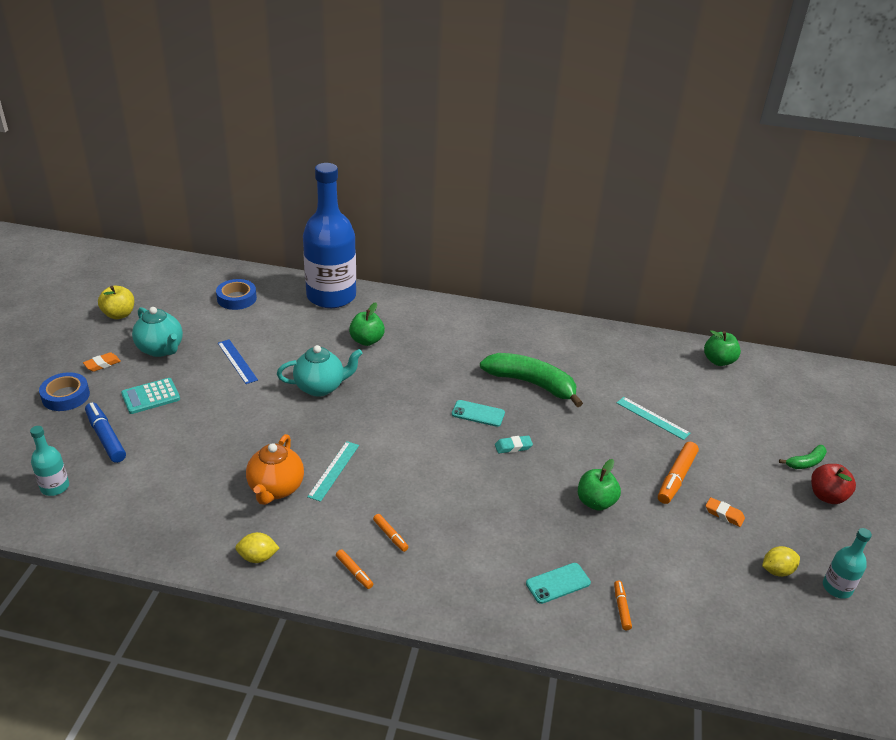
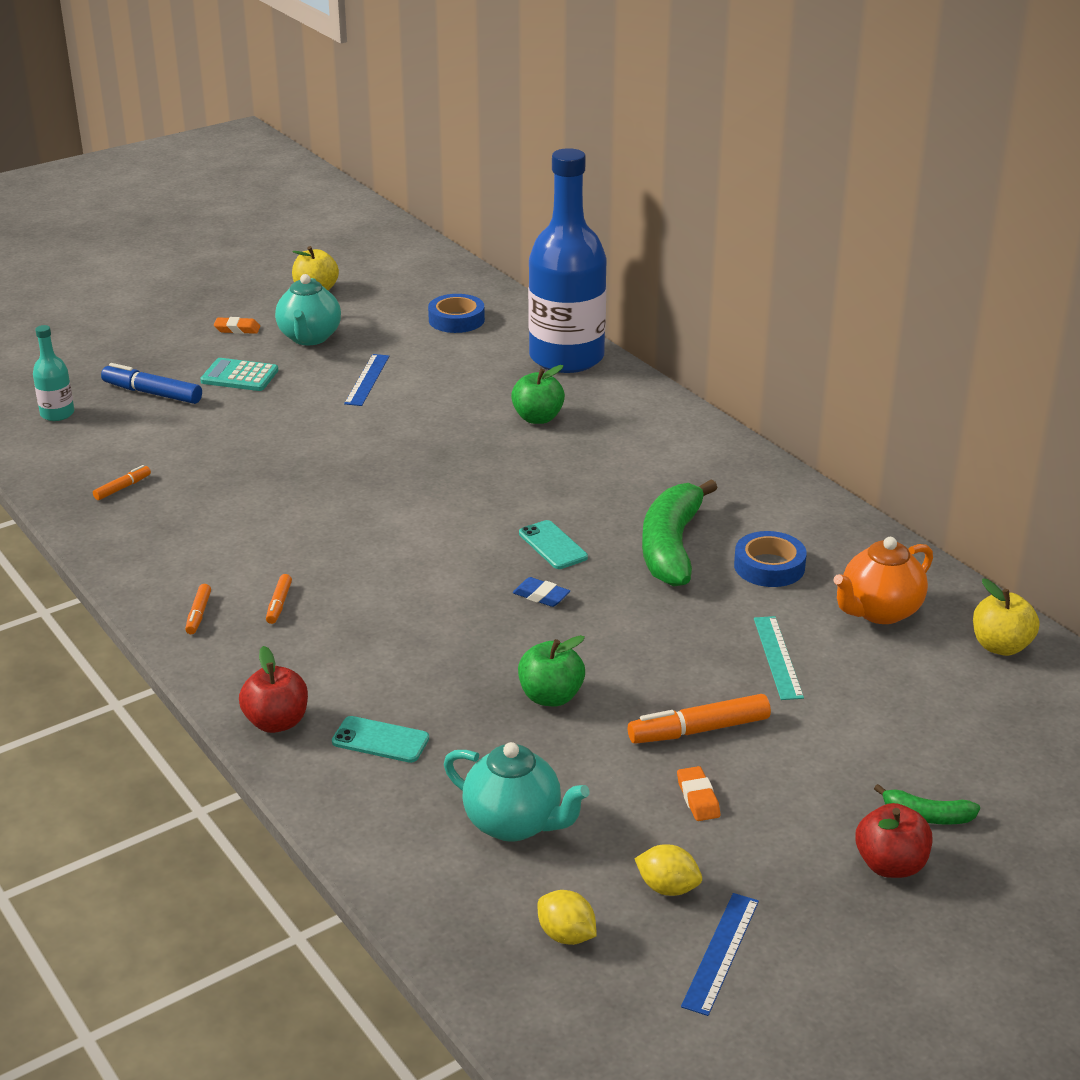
camera: 45 degrees right, 5 degrees down
(66, 396) = (168, 343): blue tape -> blue tape (769, 566)
(106, 437) = (152, 393): blue marker -> blue marker turned 75 degrees counterclockwise
(258, 557) = (135, 555): yellow lemon -> yellow lemon (566, 935)
(276, 489) = (234, 508): orange teapot -> orange teapot (879, 611)
(320, 387) = (416, 440): turquoise teapot -> turquoise teapot (514, 824)
(334, 470) = (312, 521): turquoise ruler -> none
(494, 610) = (276, 722): none -> red apple
(513, 447) = (541, 596): turquoise eraser -> blue eraser
(531, 383) = (671, 547): green banana -> green banana turned 150 degrees counterclockwise
(621, 608) = (412, 802): orange marker -> orange marker (122, 488)
(718, 361) = (1001, 646): green apple -> yellow apple
(837, 588) = (720, 952): turquoise bottle -> blue ruler

